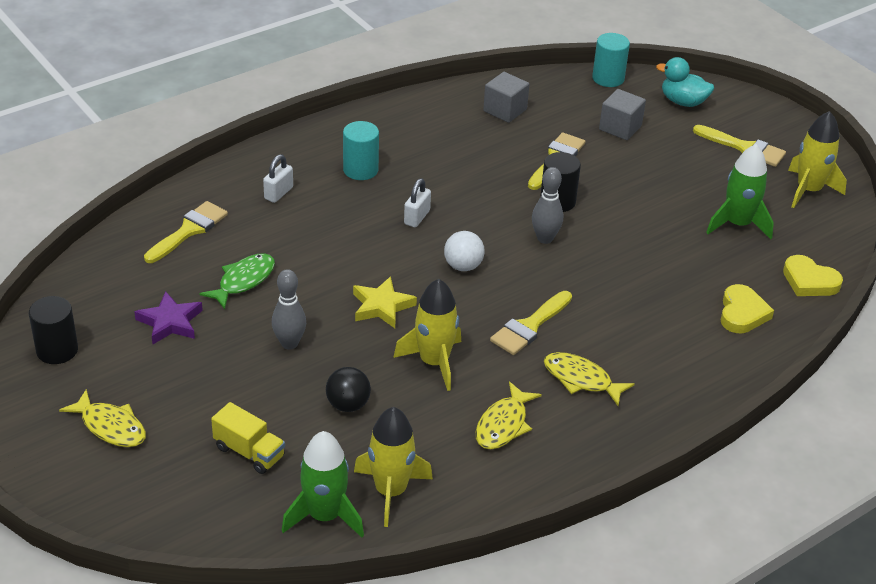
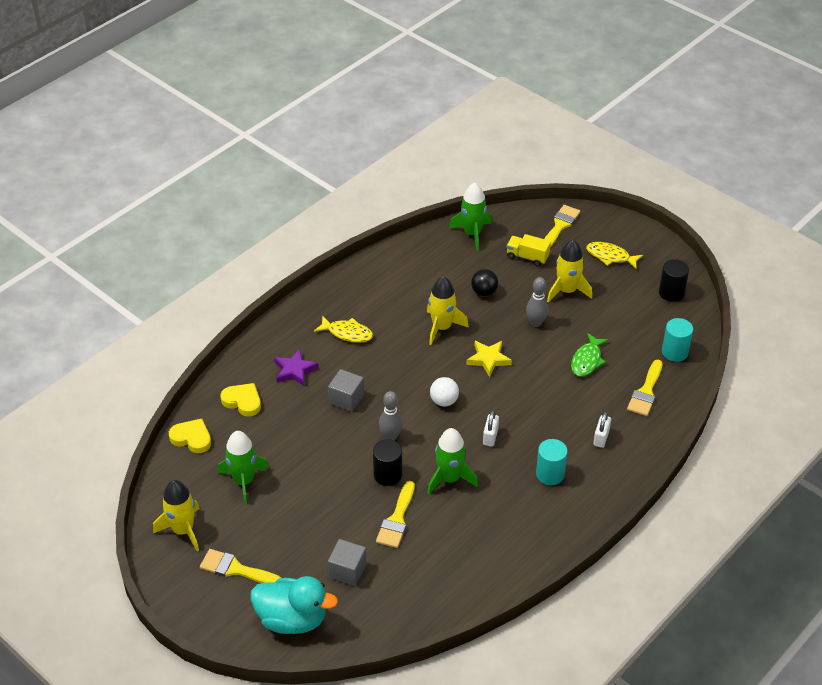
camera: 170 degrees right, 5 degrees up
(170, 322) = (616, 323): purple star -> purple star (294, 370)
(390, 491) = (442, 251): yellow rocket -> yellow rocket (567, 291)
(482, 185) = (450, 478): none -> green rocket
(503, 425) = (389, 297): yellow fish -> none
(505, 110) = (453, 570): grey cube -> grey cube (346, 399)
(529, 326) = (387, 363): yellow brush -> yellow brush (560, 226)
(608, 78) = (366, 637): turquoise cylinder -> turquoise cylinder (674, 352)
(683, 102) = (292, 619): turquoise duck -> turquoise duck, size x1.53
(742, 313) = (242, 401): yellow heart -> yellow heart turned 120 degrees clockwise

